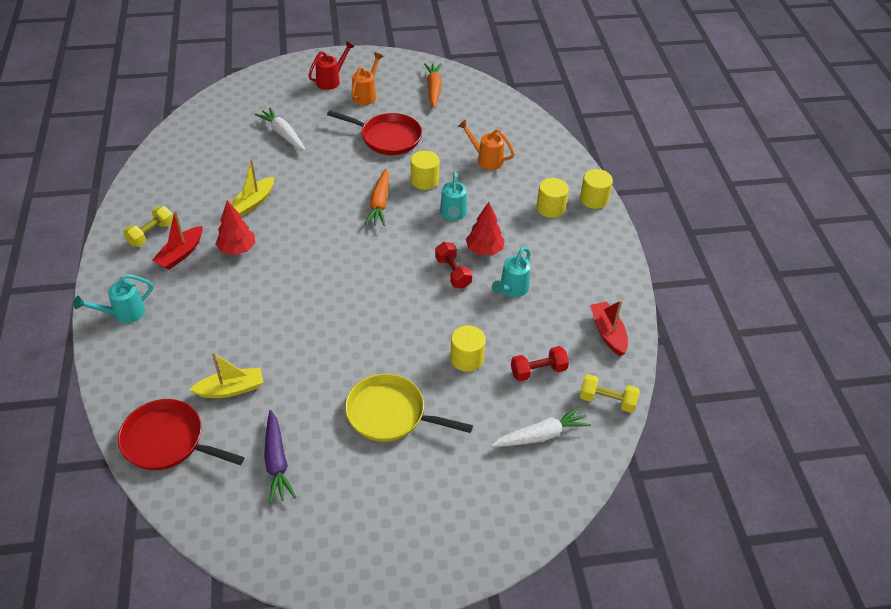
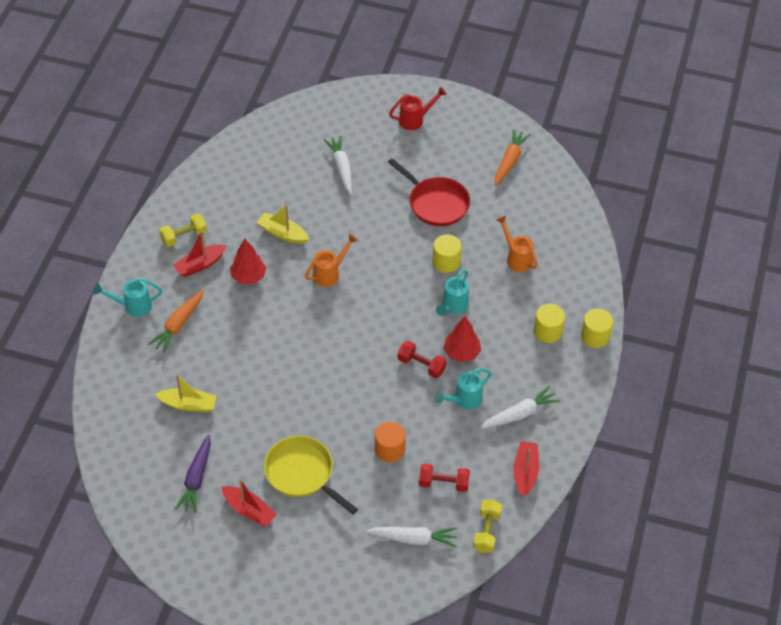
camera: 25 degrees right, 5 degrees up
(168, 441) = (123, 430): red pan -> none
(253, 202) = (282, 233): yellow boat -> yellow boat turned 60 degrees clockwise
(353, 473) = (249, 510): none -> red boat
(366, 95) = (440, 147): orange watering can -> orange watering can (330, 273)
(379, 203) = (393, 272): orange carrot -> orange carrot (178, 325)
(453, 272) = (421, 365): red dumbbell -> red dumbbell turned 60 degrees counterclockwise
(467, 358) = (389, 449): yellow cylinder -> orange cylinder
(570, 284) = (520, 414): none -> white carrot
(607, 400) = (487, 531): yellow dumbbell -> yellow dumbbell turned 60 degrees clockwise

